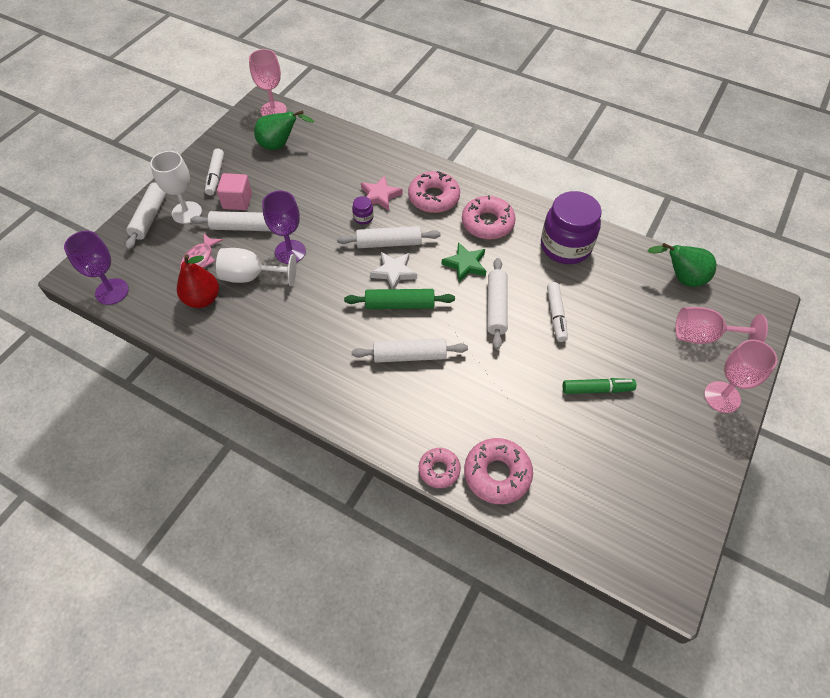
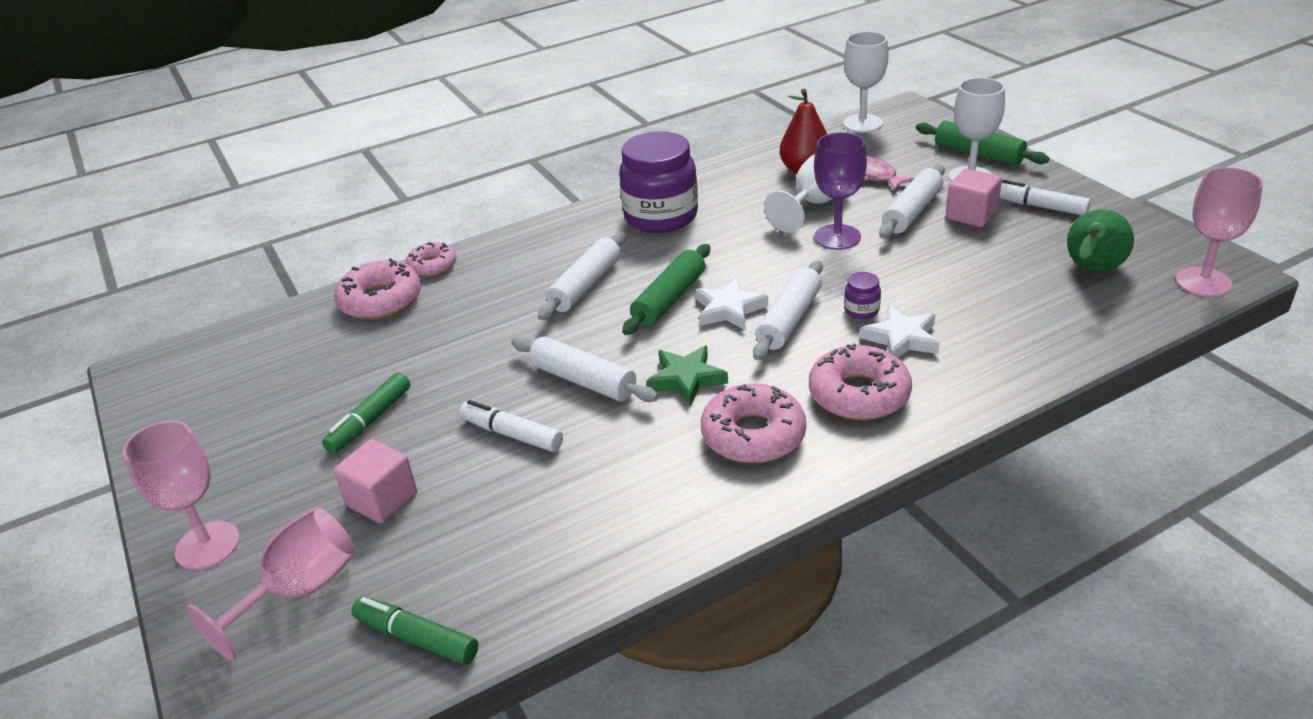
camera: 125 degrees right, 20 degrees down
(112, 291) = (862, 123): purple goblet -> white goblet
(150, 217) = (978, 154): white rolling pin -> green rolling pin
(380, 196) = (902, 339): pink star -> white star
(565, 246) = (624, 509): purple jar -> purple jar (661, 217)
(636, 342) = (382, 500): none -> pink cube
(681, 278) = (416, 638): green pear -> green marker

